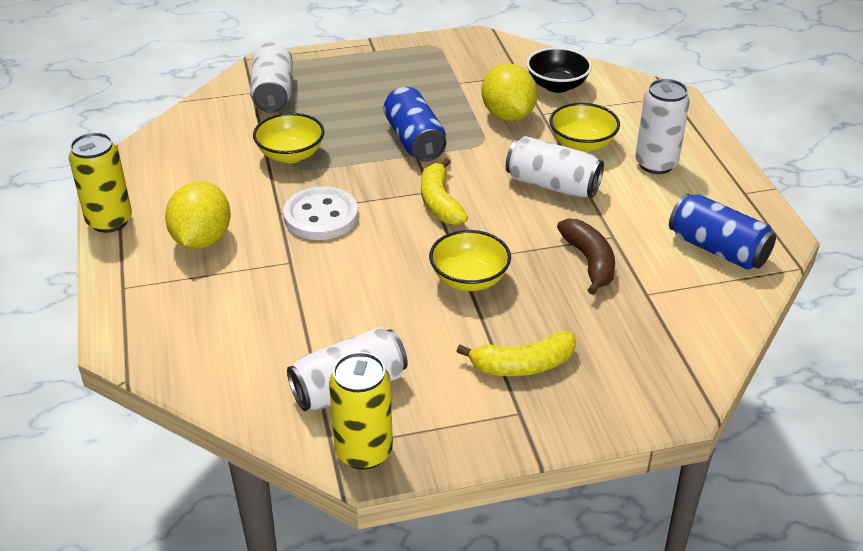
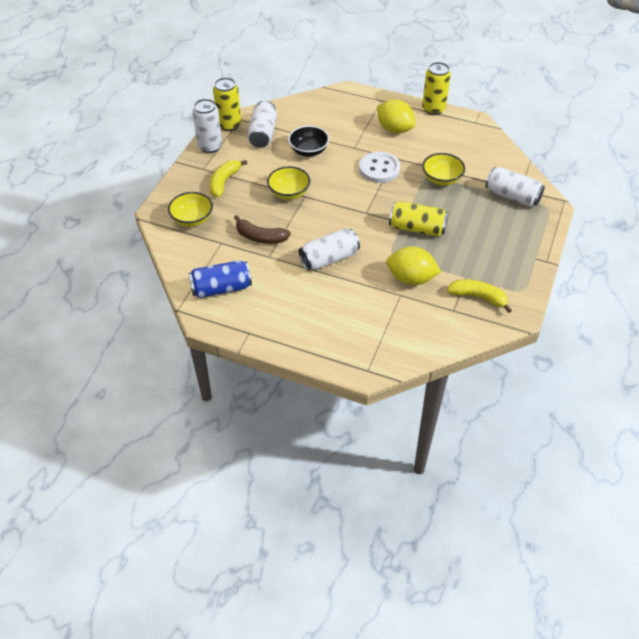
camera: 125 degrees right, 10 degrees up
(414, 140) = (417, 228): blue can -> yellow can
(440, 203) = (353, 211): yellow banana -> yellow banana (478, 297)
(557, 85) = (426, 320): black bowl -> black bowl (308, 151)
(582, 144) = (354, 293): yellow bowl -> yellow bowl (192, 219)
(656, 164) = (308, 312): white can -> white can (210, 146)

